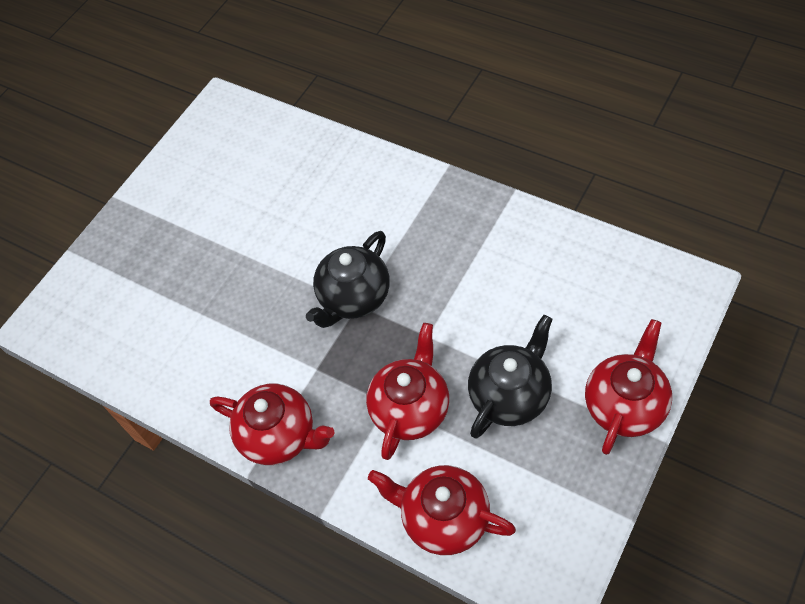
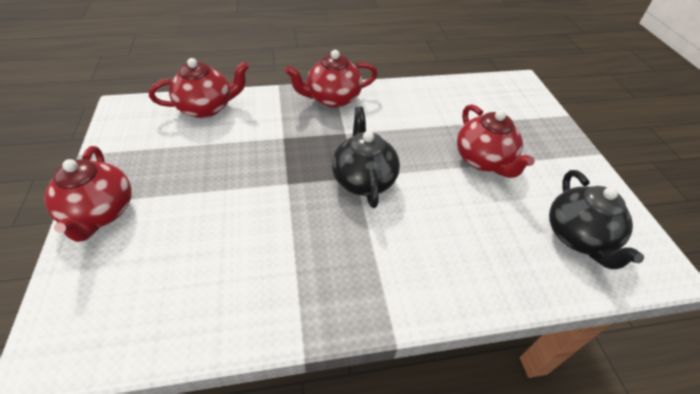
camera: 130 degrees right, 10 degrees down
(411, 408) = (265, 141): red teapot -> red teapot (483, 160)
(510, 395) = (199, 178): black teapot -> black teapot (578, 237)

